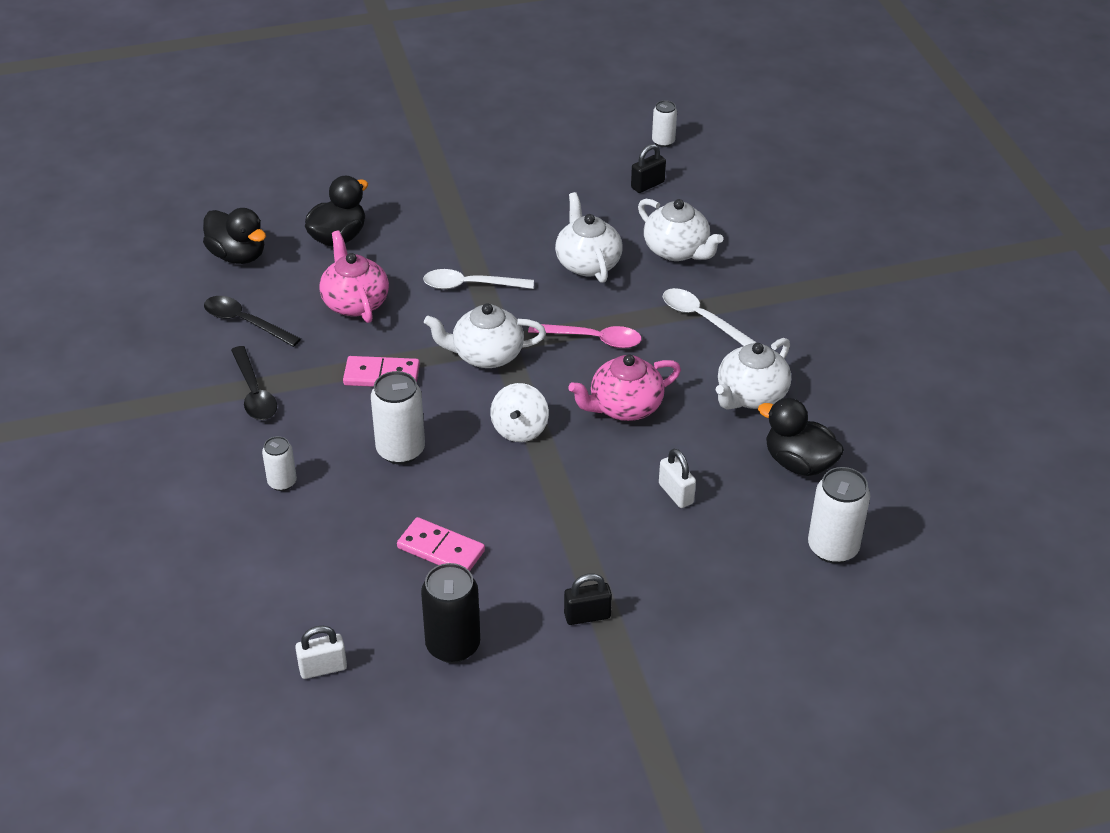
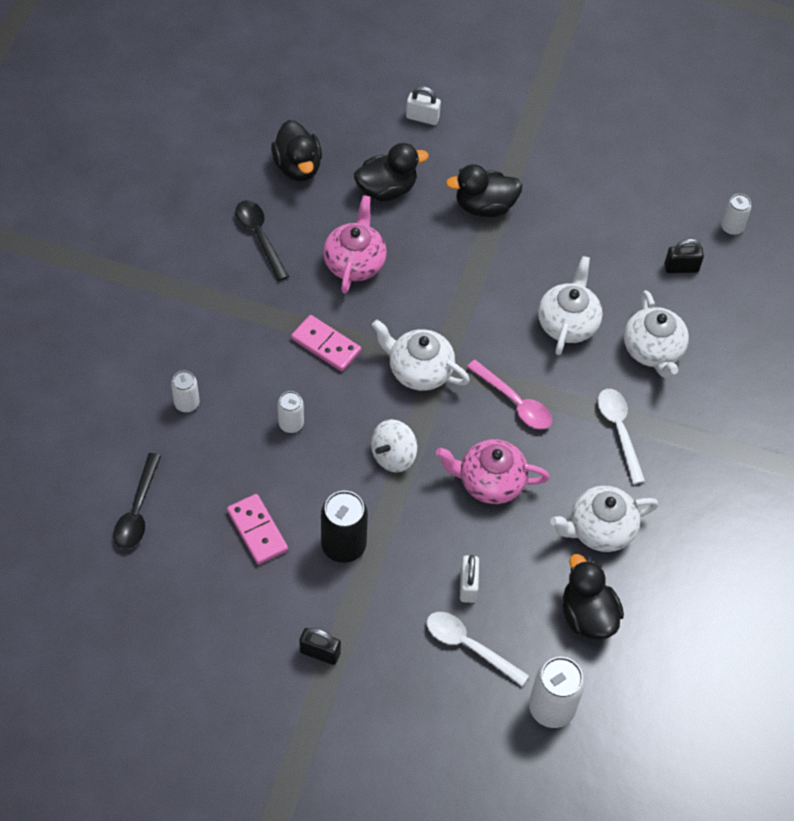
camera: 30 degrees right, 15 degrees up
(254, 392) = (222, 308): black spoon -> black spoon (137, 510)
(323, 668) = (107, 581): white padlock -> white padlock (422, 117)
(400, 450) = (291, 424): white can -> white can, size x0.59
(439, 213) = (484, 206): none -> black duck
(453, 645) = (207, 618): black can -> black can (343, 545)
(470, 285) = (456, 294): white spoon -> white spoon (469, 646)

